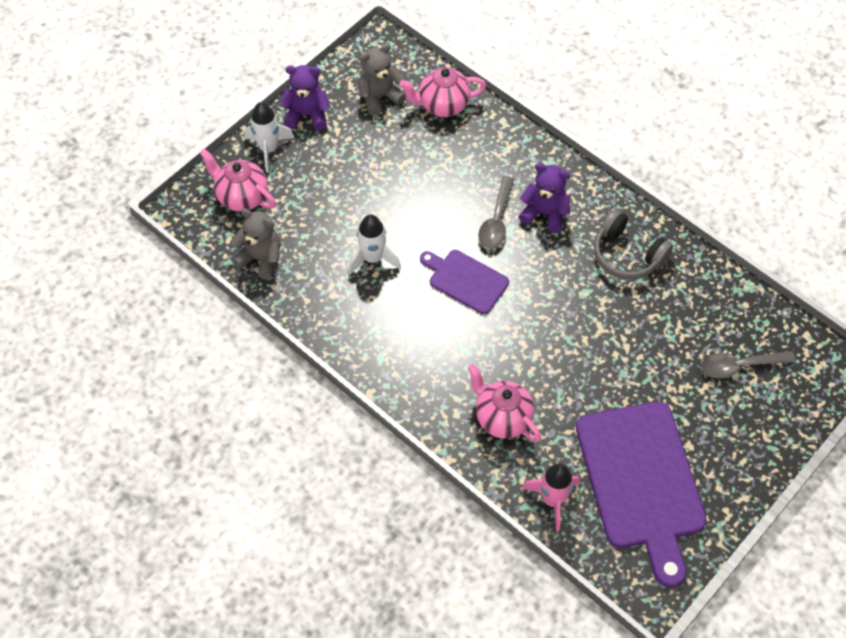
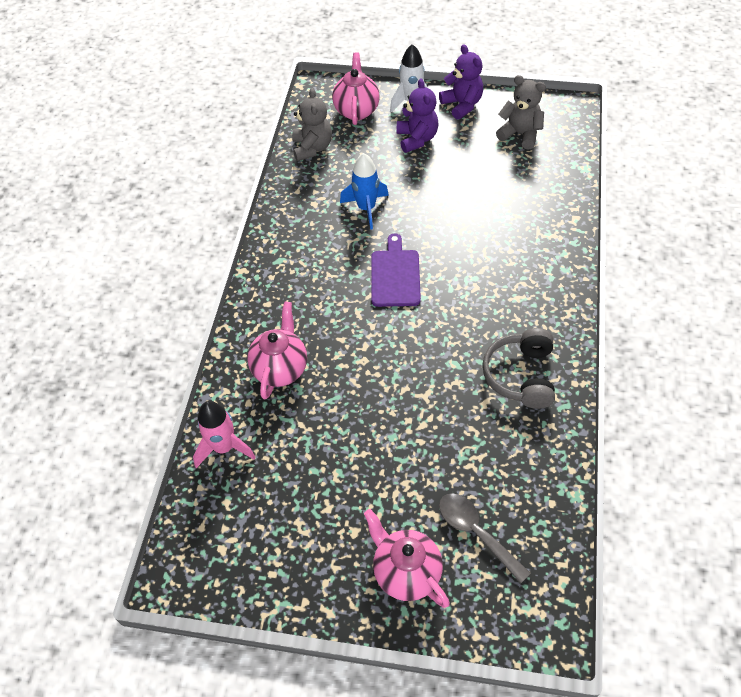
camera: 60 degrees right, 5 degrees down
(373, 258) = (366, 208): white rocket -> blue rocket
(442, 105) = (551, 173): pink teapot -> pink teapot (406, 572)
(496, 220) = (471, 265): grey spoon -> none
(544, 213) = (509, 293): purple teddy bear -> purple teddy bear (417, 139)
(641, 481) = (288, 509): purple cutting board -> none

